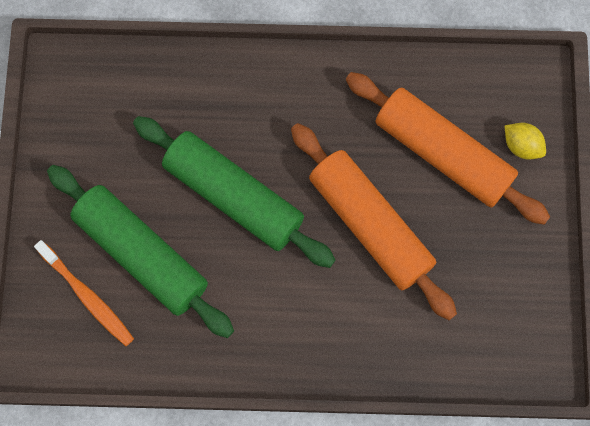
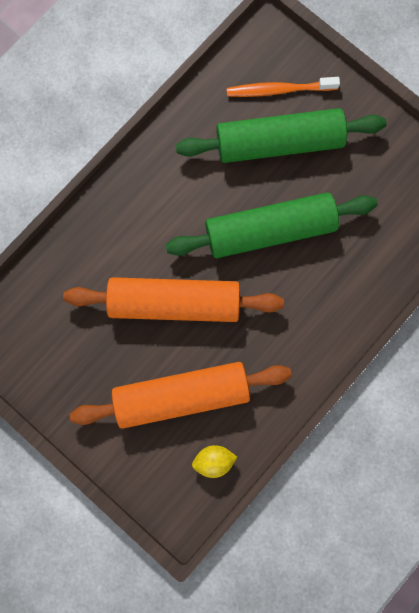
camera: 130 degrees right, 5 degrees up
(521, 146) = (140, 457): yellow lemon -> yellow lemon (214, 461)

